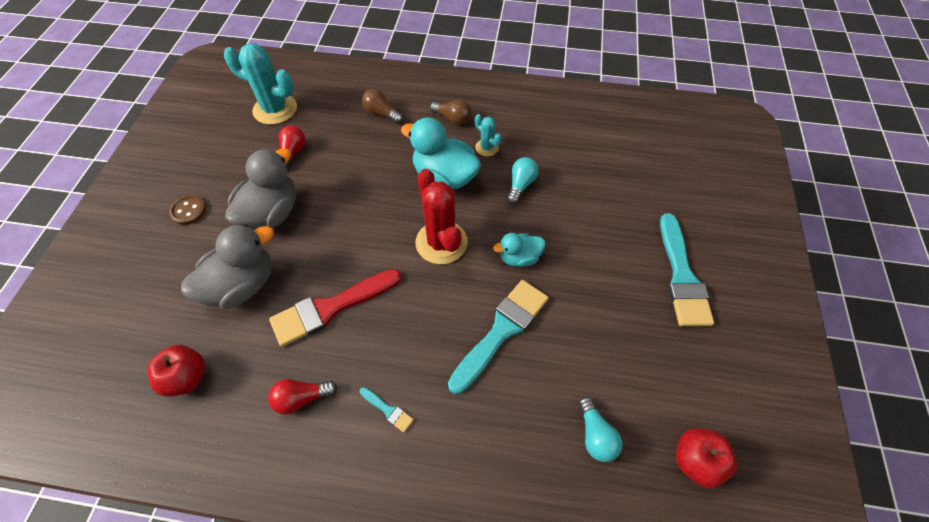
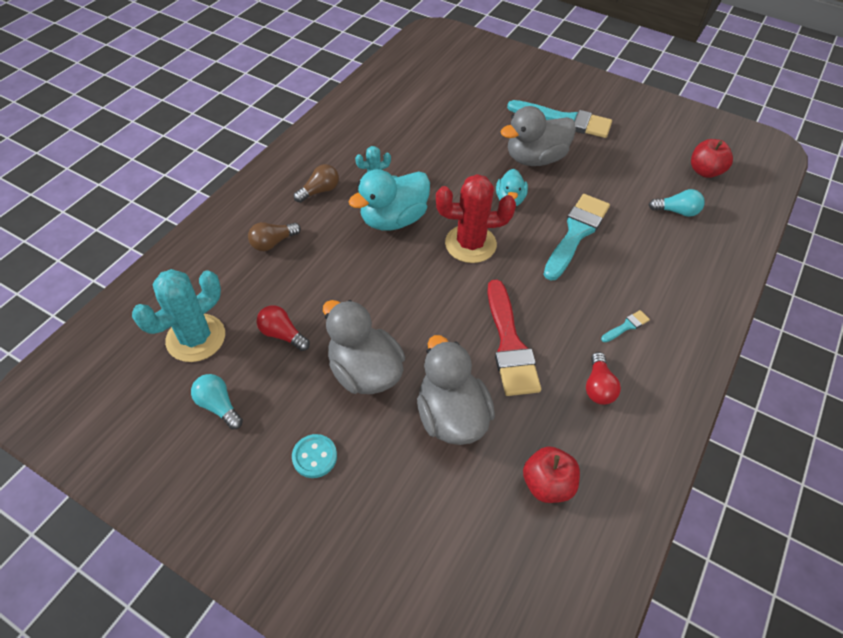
camera: 70 degrees left, 5 degrees down
(188, 211) = (314, 457): brown button -> turquoise button
(501, 331) = (576, 233): turquoise brush -> turquoise brush turned 60 degrees clockwise
(521, 185) = (432, 173): turquoise light bulb -> turquoise light bulb (219, 406)
(596, 264) = (535, 158): none -> grey duck

